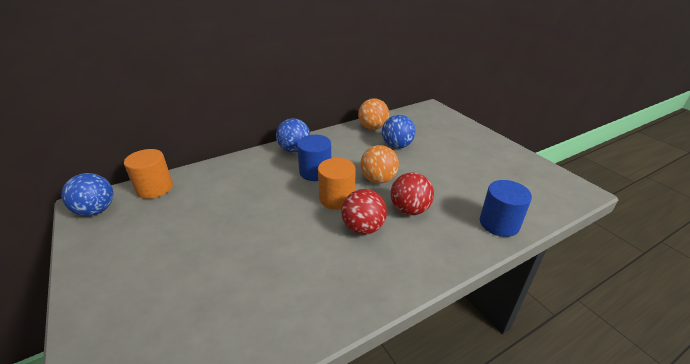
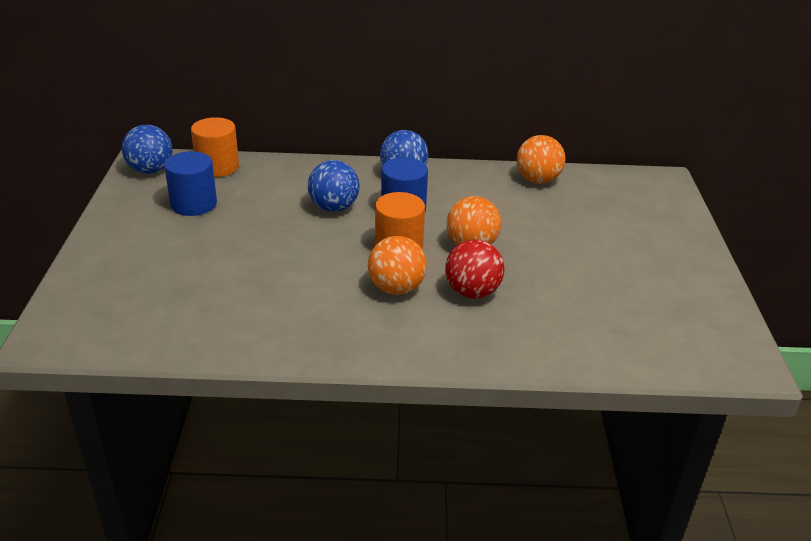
camera: 30 degrees right, 0 degrees up
(363, 228) = (396, 288): red ball -> orange ball
(397, 146) = (544, 215): blue ball -> blue ball (334, 207)
(499, 223) = (569, 350): blue cylinder -> blue cylinder (194, 204)

